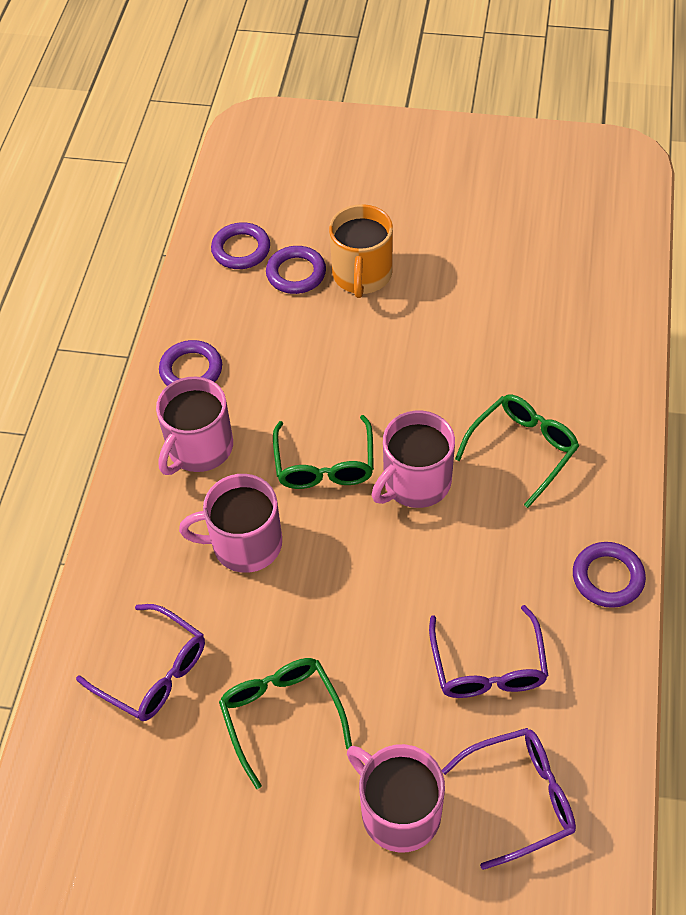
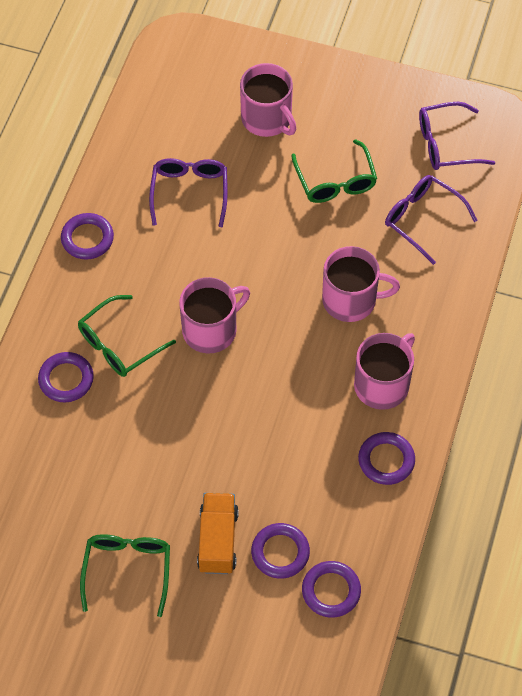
camera: 175 degrees left, 5 degrees up
(324, 464) = (281, 355): green glasses -> green glasses (127, 570)
(362, 275) = (217, 540): orange mug -> orange truck
(520, 797) = (189, 116): purple glasses -> purple glasses (446, 144)
(572, 403) = (66, 379): none -> purple ring

